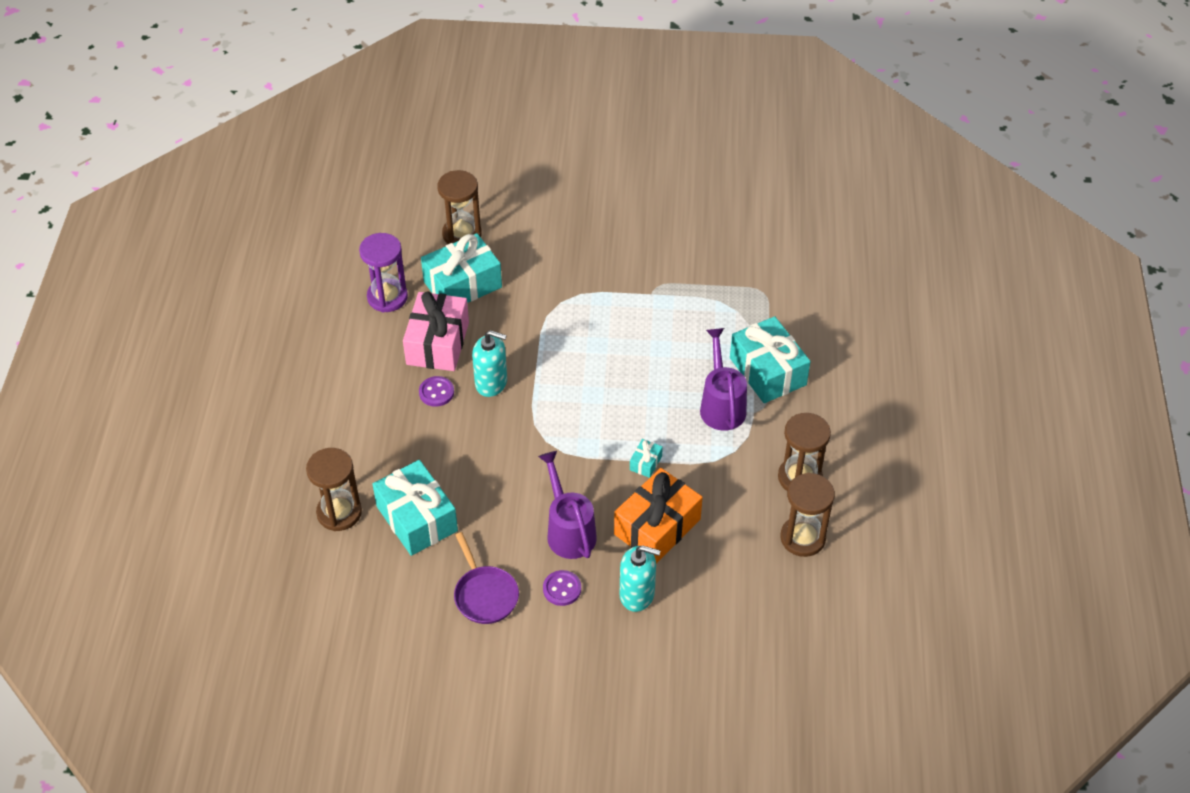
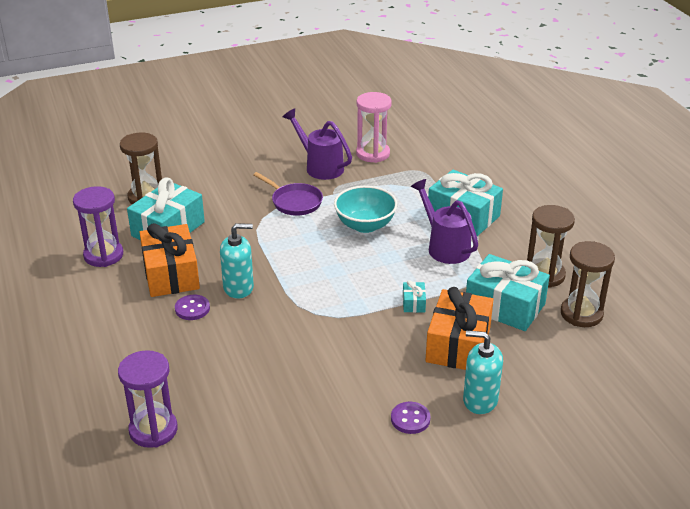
camera: 25 degrees left, 15 degrees down
(339, 513) = (153, 430): brown hourglass -> purple hourglass
(417, 518) = (235, 409): turquoise gift -> turquoise gift (505, 306)
(437, 343) = (171, 274): pink gift -> orange gift
(485, 594) = (341, 449): purple pan -> purple pan (294, 202)
(568, 531) = (384, 372): purple watering can -> purple watering can (320, 167)
(637, 594) = (480, 400): turquoise soap dispenser -> turquoise soap dispenser turned 150 degrees counterclockwise
(658, 348) = (365, 225): none -> turquoise bowl
(726, 250) = (373, 154): none -> pink hourglass

